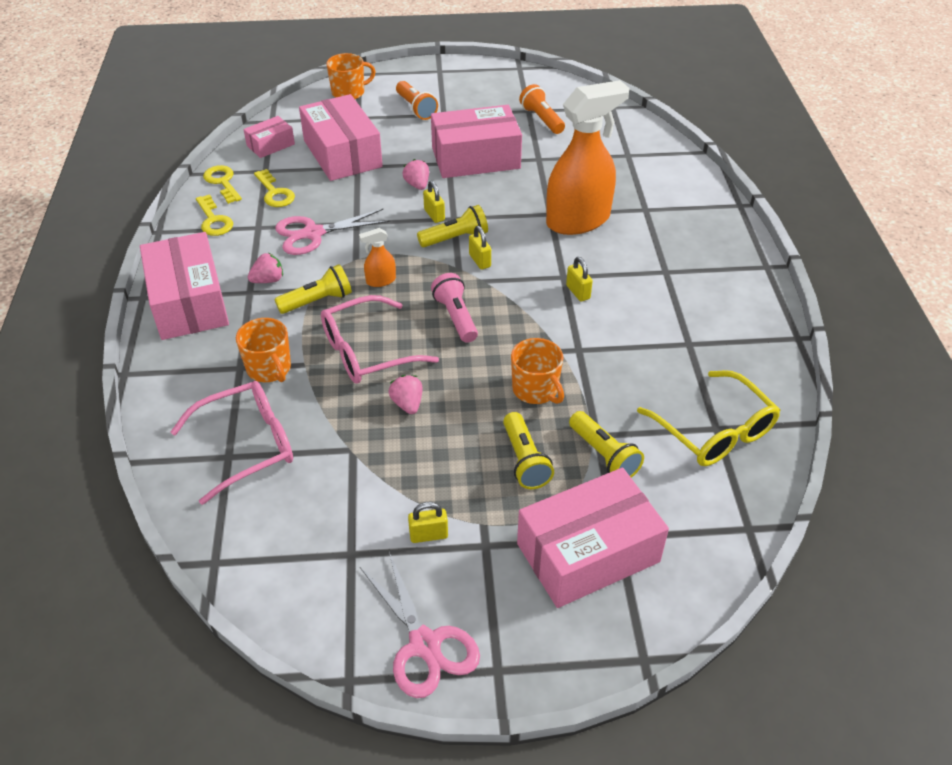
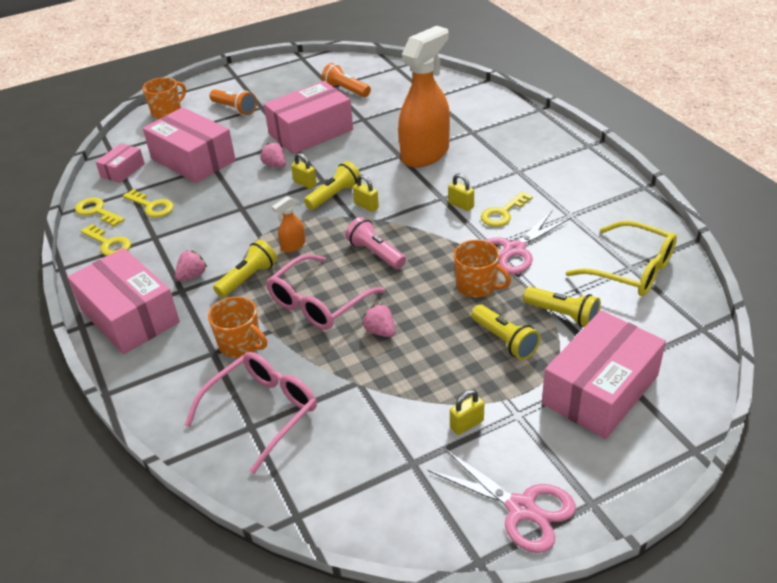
camera: 20 degrees left, 5 degrees down
(313, 233) = (208, 227): pink scissors -> pink scissors (514, 250)
(616, 316) = (503, 213): none -> yellow key

